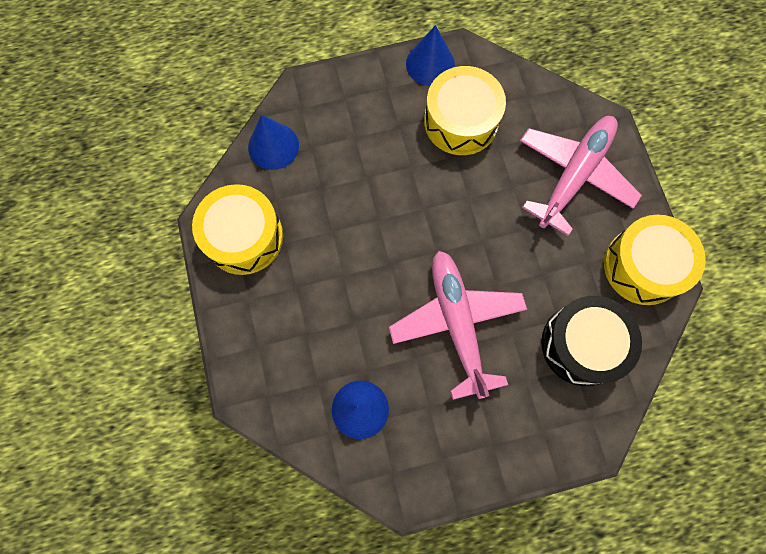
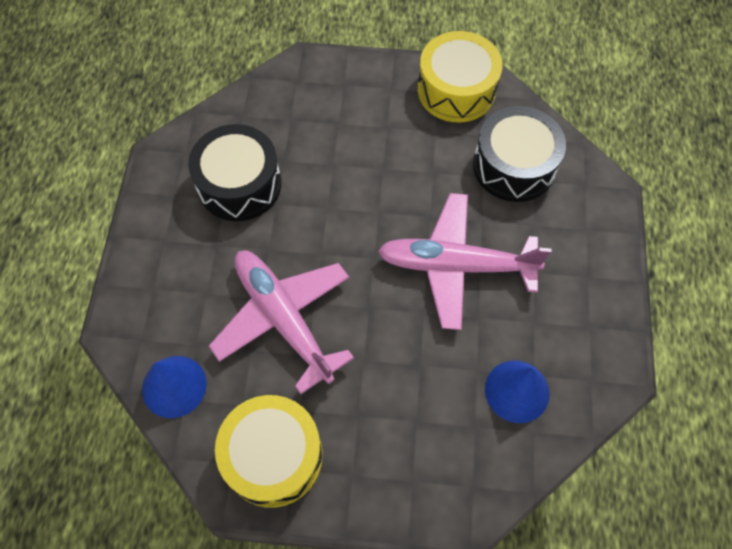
camera: 70 degrees left, 10 degrees down
(430, 64) = (158, 189): blue cone -> none
(461, 121) = (239, 184): yellow drum -> black drum
(574, 175) = (344, 109): pink plane -> pink plane (283, 319)

